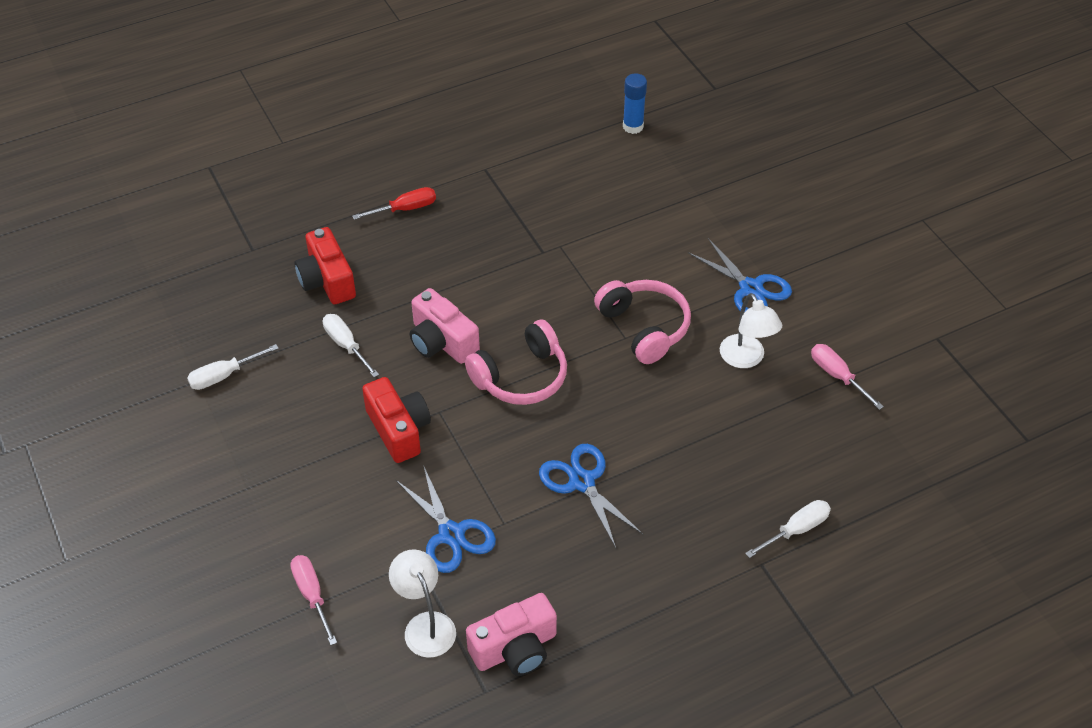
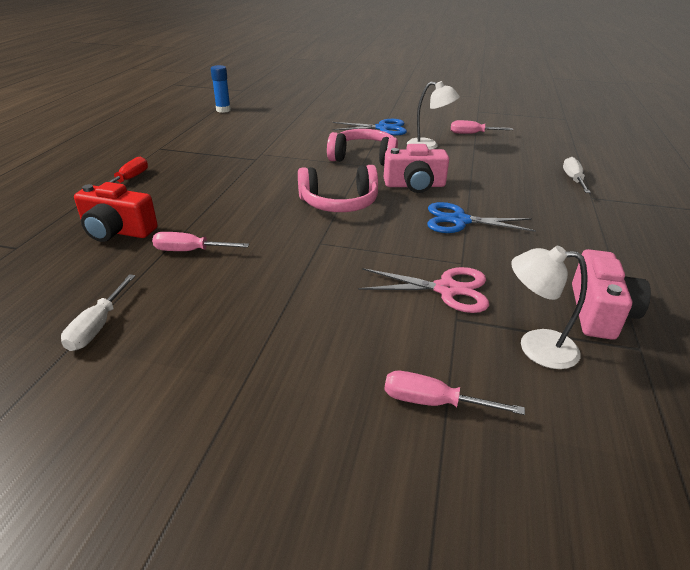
camera: 50 degrees left, 15 degrees down
(346, 345) = (191, 251): white screwdriver -> pink screwdriver
(399, 430) = (309, 266): red camera -> none
(442, 341) = (260, 215): pink camera -> pink camera (414, 185)
(451, 534) = (446, 289): blue scissors -> pink scissors
(521, 377) = (339, 203): pink headphones -> pink headphones turned 75 degrees clockwise

